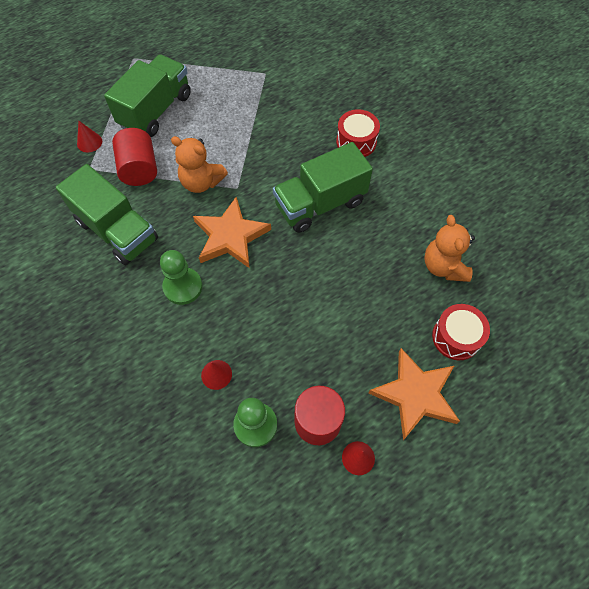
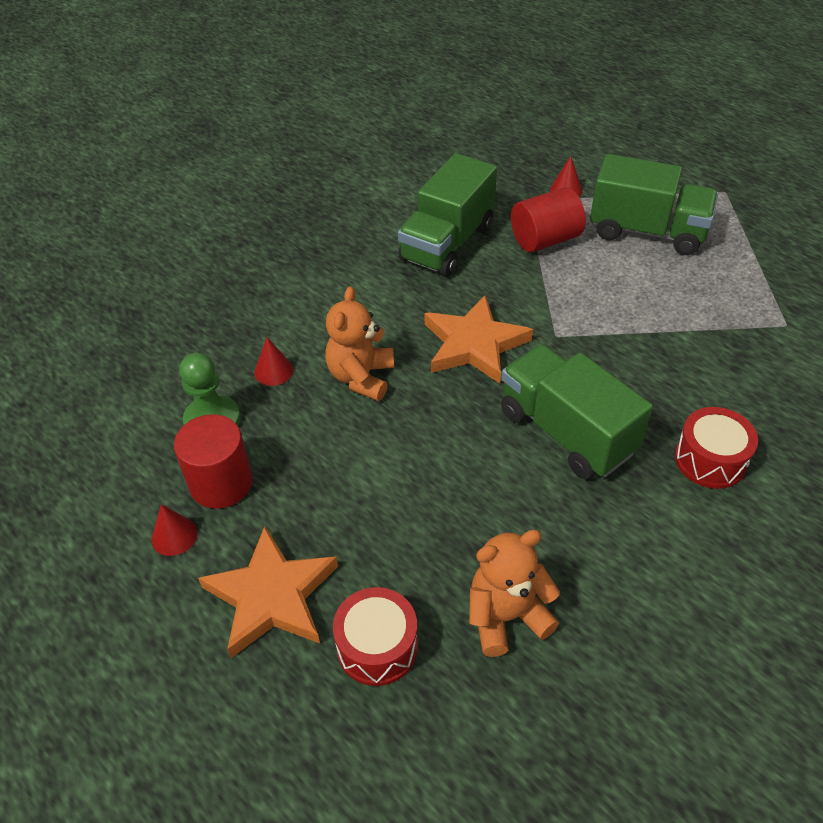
camera: 80 degrees right, 15 degrees down
(183, 287) = (386, 316): green pawn -> none
(201, 182) = (550, 299): orange teddy bear -> orange teddy bear (361, 377)

